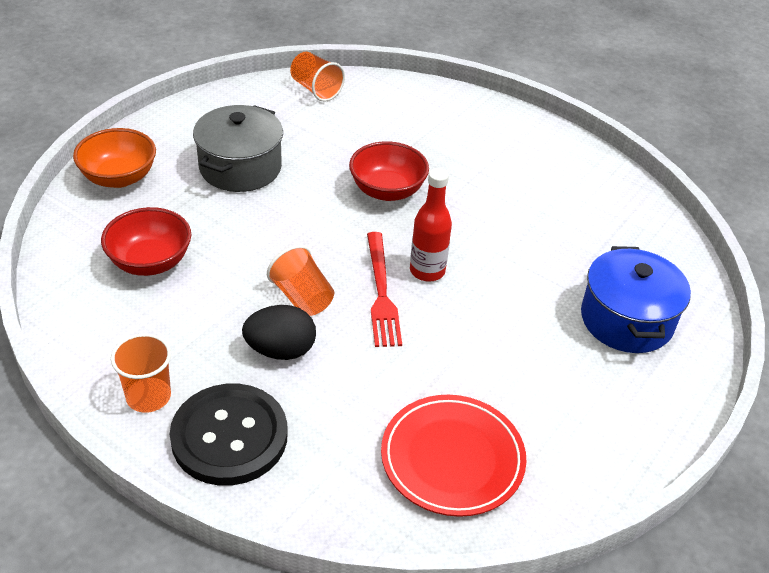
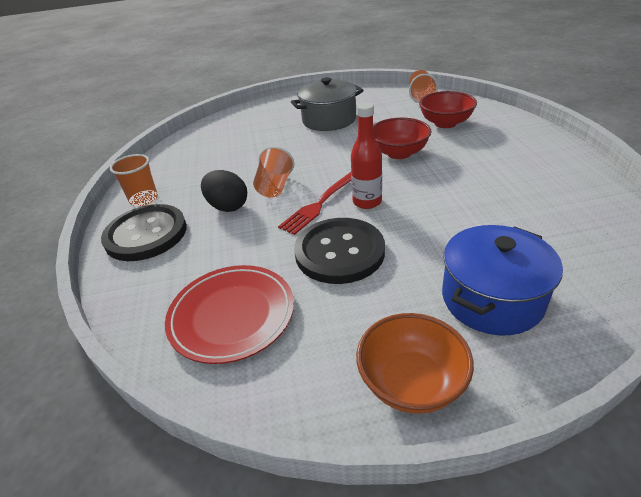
camera: 50 degrees right, 5 degrees down
(119, 177) = (267, 109): orange bowl -> orange bowl (411, 382)
(150, 262) = (229, 145): red bowl -> red bowl (445, 123)
(468, 341) = (339, 252): none -> black button

